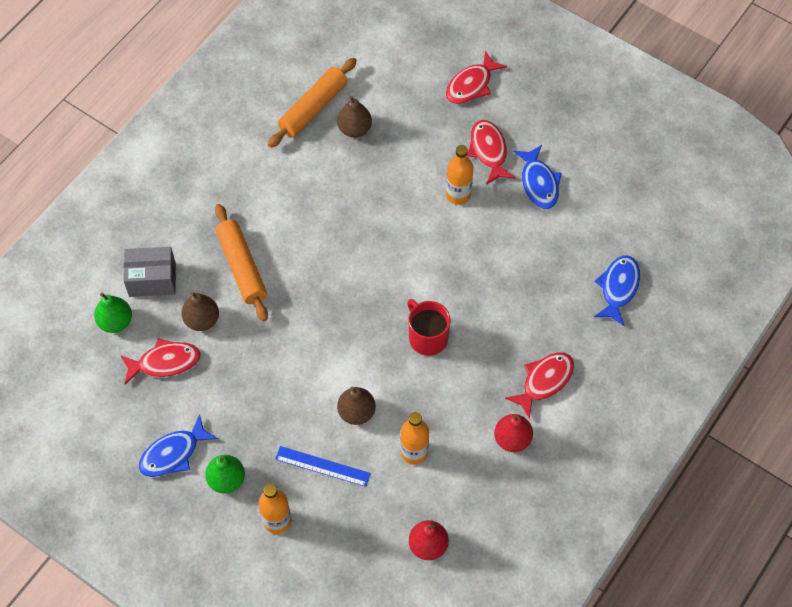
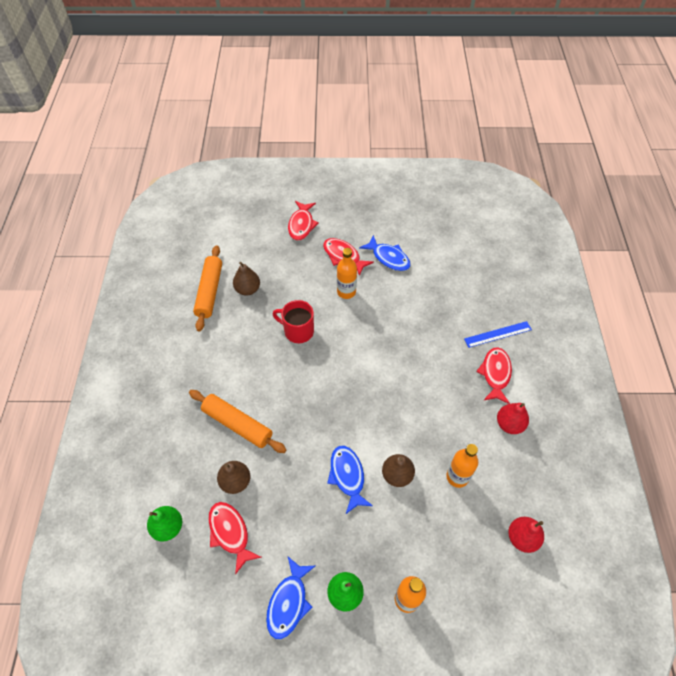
camera: 35 degrees left, 5 degrees down
(152, 279) = (175, 476): grey box -> none
(165, 362) = (230, 533): red fish -> red fish turned 75 degrees counterclockwise
(322, 466) = (405, 531): blue ruler -> blue ruler (498, 334)
(427, 337) = (401, 392): red mug -> red mug (298, 331)
(618, 288) = (486, 291): blue fish -> blue fish (347, 476)

